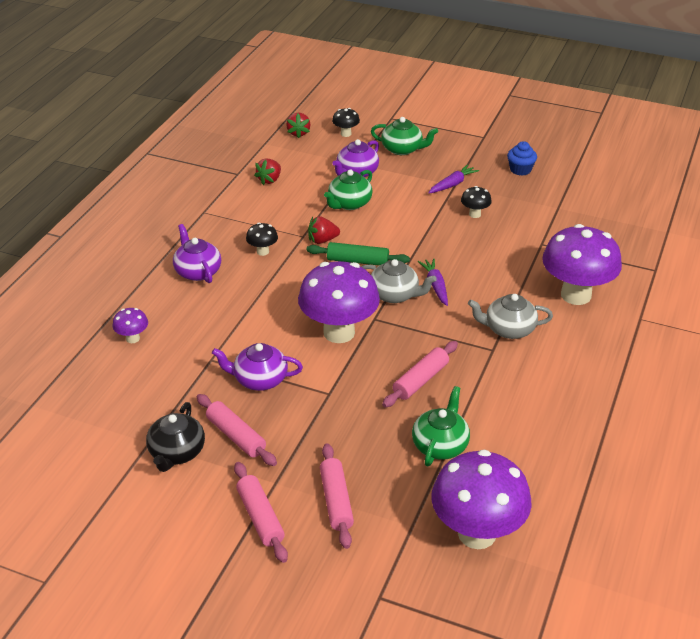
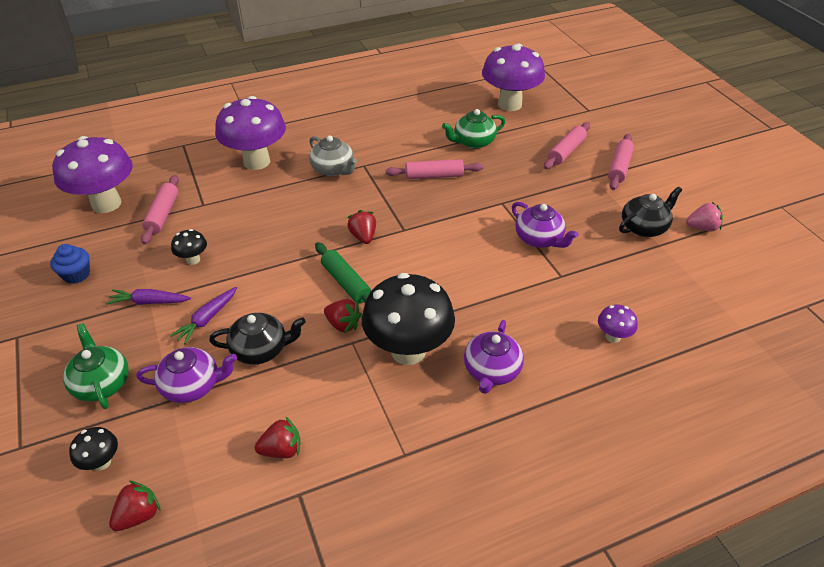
camera: 135 degrees left, 5 degrees up
(119, 490) = (702, 228): none -> pink strawberry
(236, 436) = (593, 214): pink rolling pin -> pink rolling pin (163, 214)
(262, 251) = (408, 351): black mushroom -> black mushroom, size x2.29
(339, 332) = (442, 236): purple mushroom -> purple mushroom (106, 204)
(349, 203) = (261, 349): green teapot -> black teapot
(395, 295) = (363, 236): grey teapot -> red strawberry
(435, 286) = (325, 224): purple carrot -> purple carrot (207, 319)

